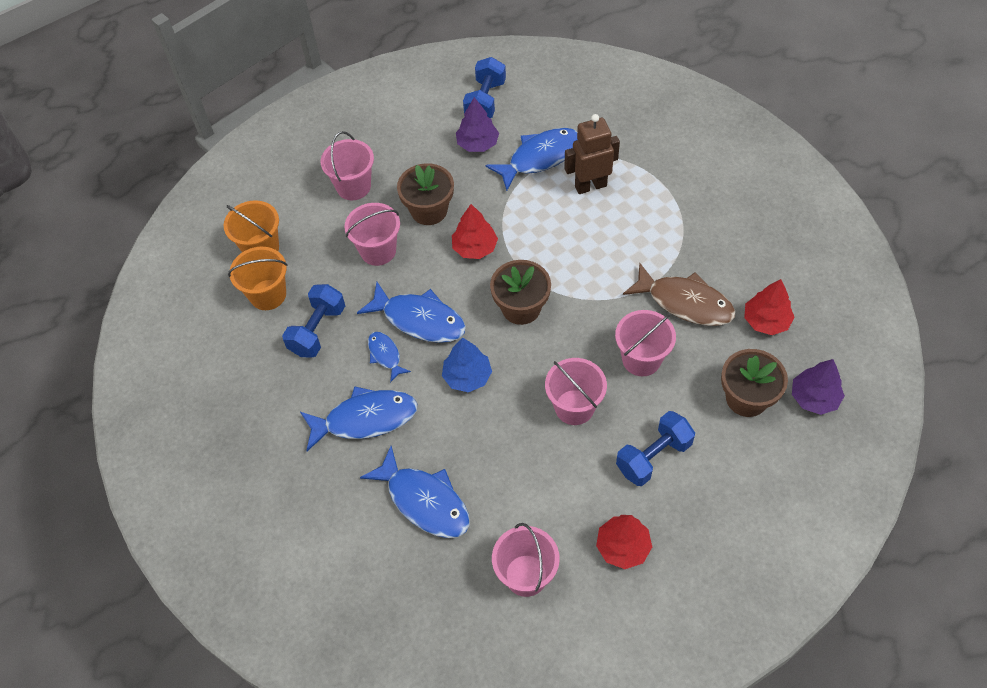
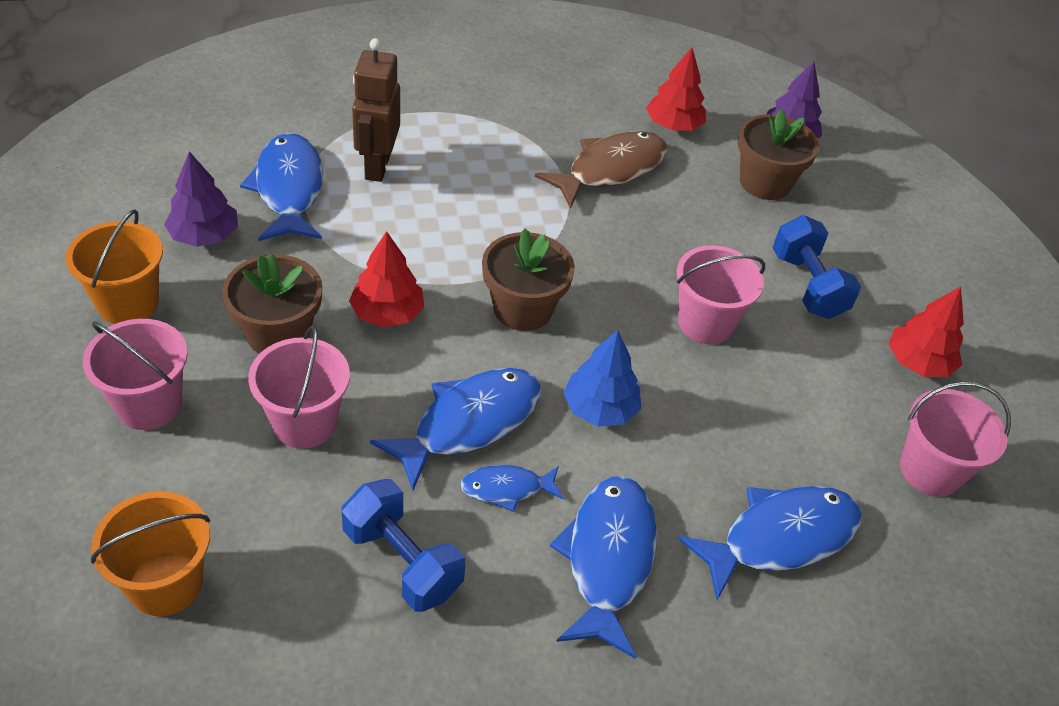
camera: 75 degrees left, 10 degrees down
(268, 295) = (276, 609): orange bucket -> orange bucket (128, 303)
(485, 101) = (134, 196): blue dumbbell -> none
(641, 359) = (668, 237): pink bucket -> none

